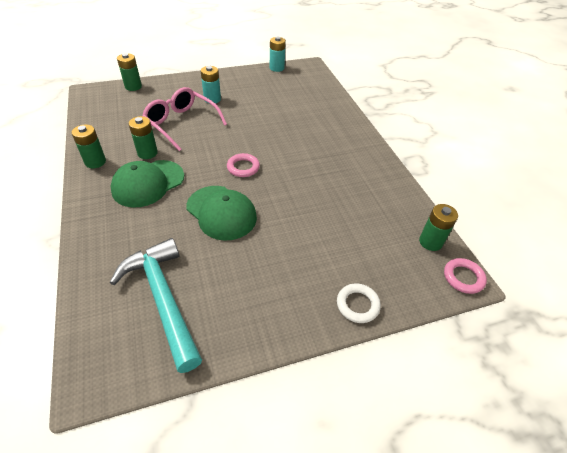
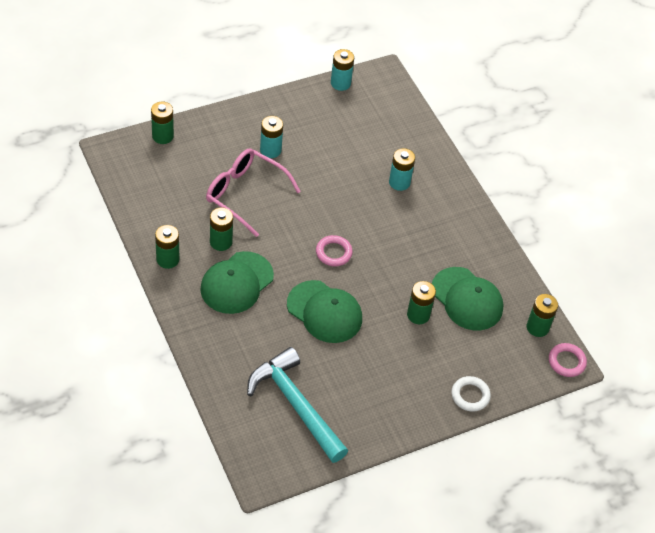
camera: 10 degrees left, 5 degrees up
(310, 125) = (399, 182): none -> turquoise battery
(311, 222) = (418, 315): none -> green battery
(360, 212) = (467, 299): none -> green cap

